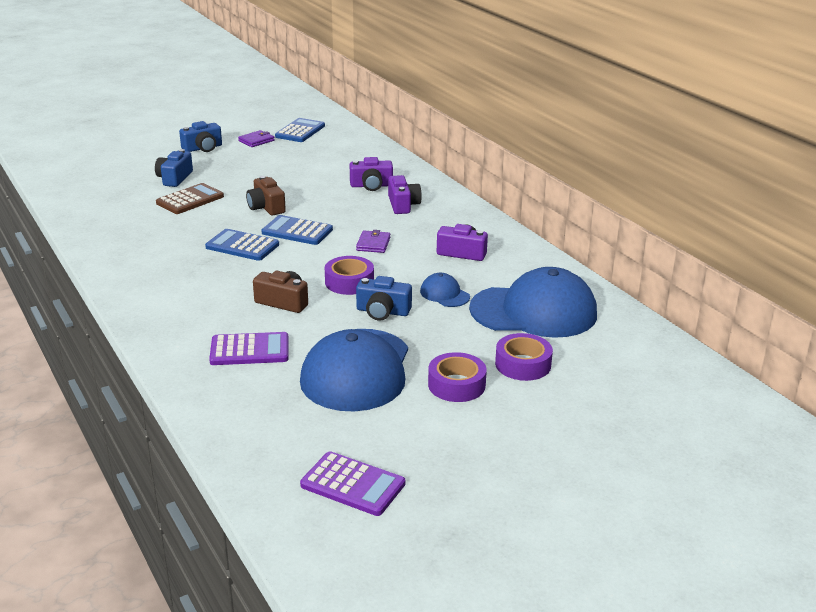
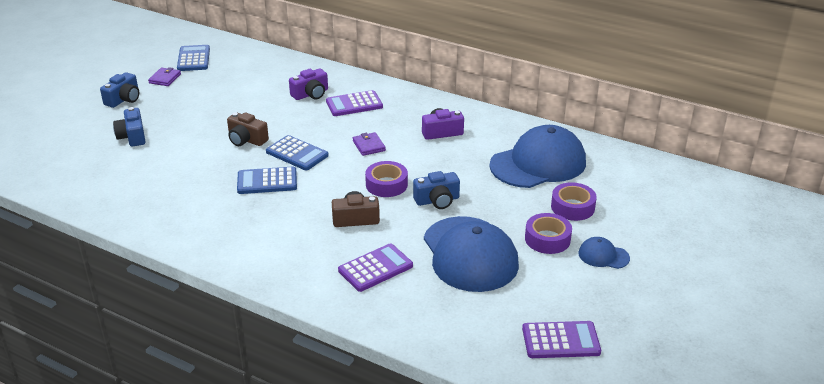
camera: 30 degrees left, 5 degrees up
(190, 200) = (171, 153): brown calculator -> none
(297, 231) = (297, 154): blue calculator -> blue calculator turned 135 degrees counterclockwise
(403, 205) = (354, 104): purple camera -> purple calculator
(444, 294) = (465, 171): blue cap -> blue cap (603, 256)

